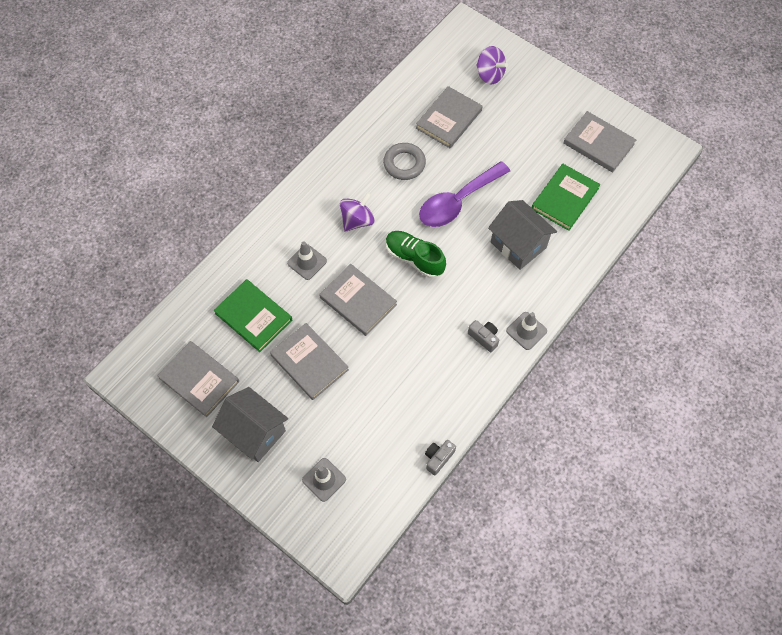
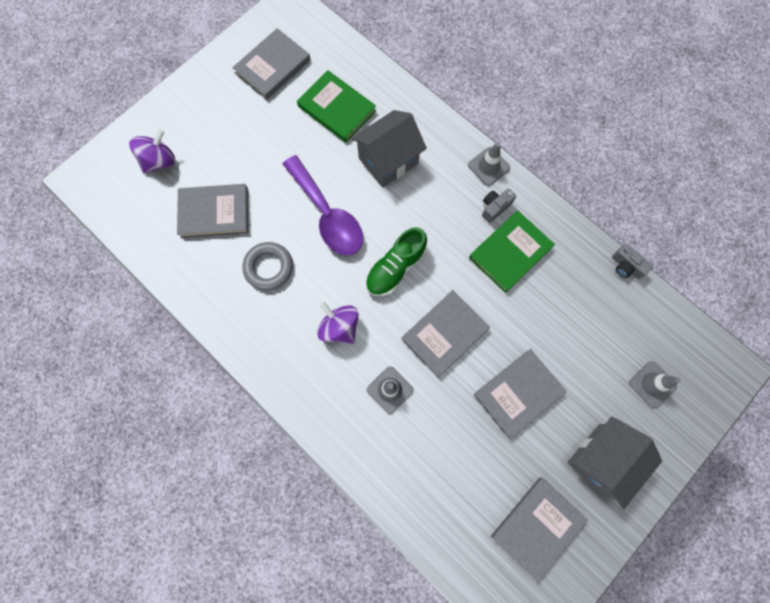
camera: 85 degrees left, 10 degrees up
(253, 316) = (458, 457): green book -> green book (510, 252)
(448, 119) = (214, 212): grey book -> grey book turned 45 degrees counterclockwise

